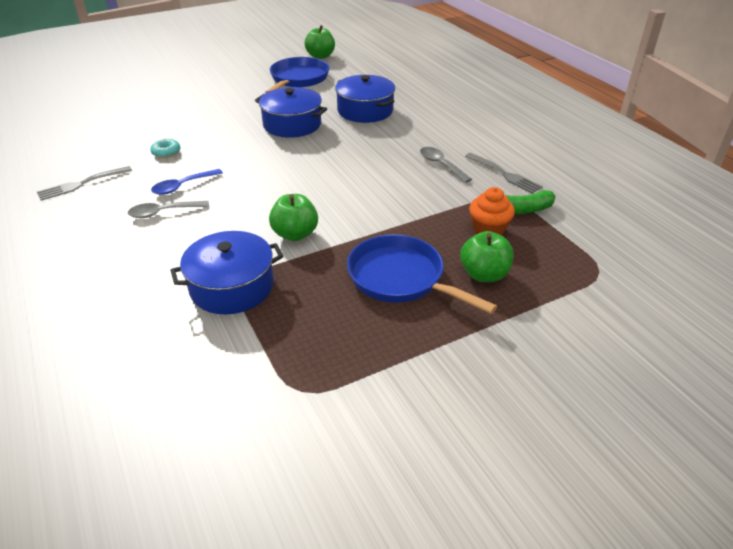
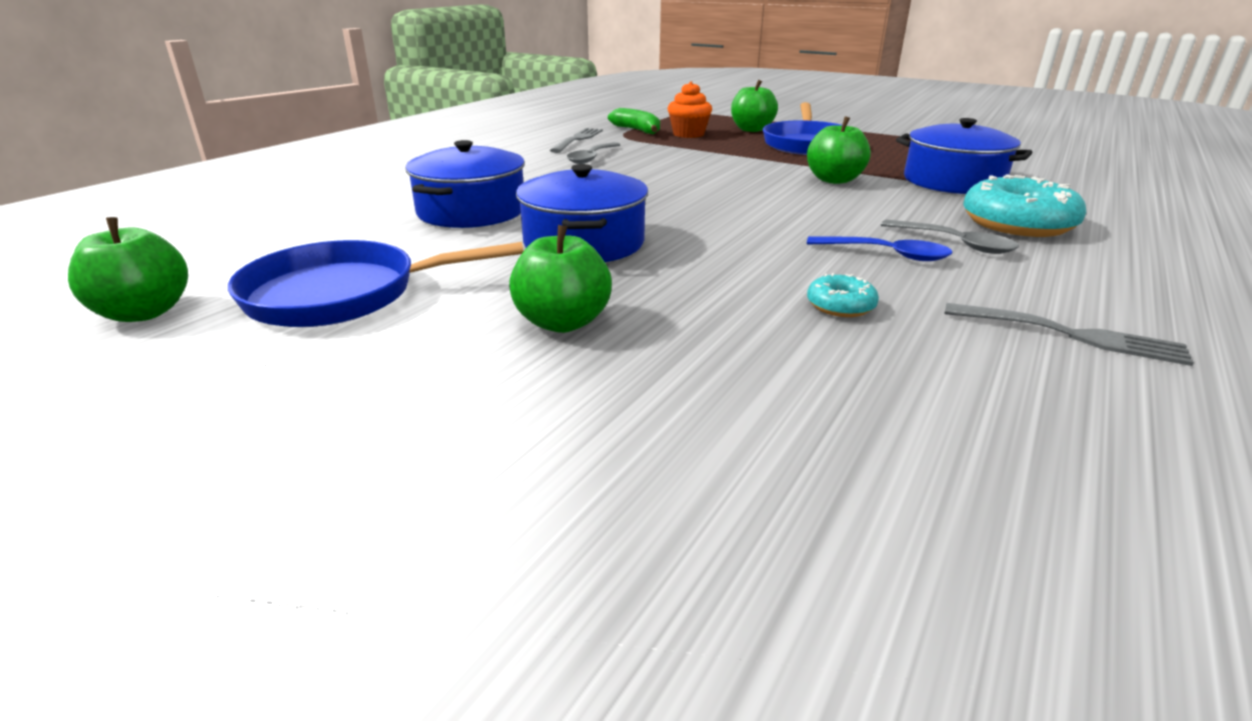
camera: 120 degrees left, 10 degrees down
(149, 252) = (1017, 224): none -> turquoise donut
(229, 105) = (562, 322): none -> green apple

